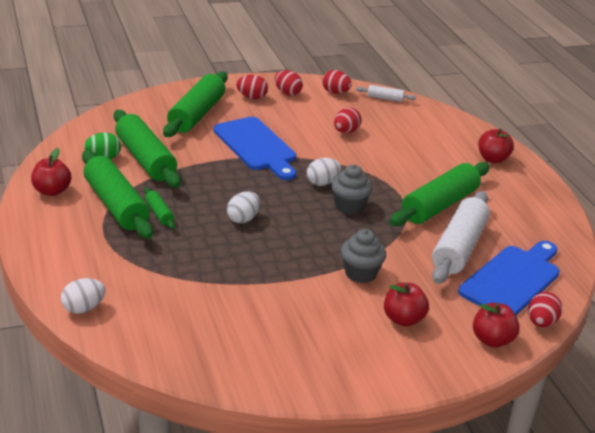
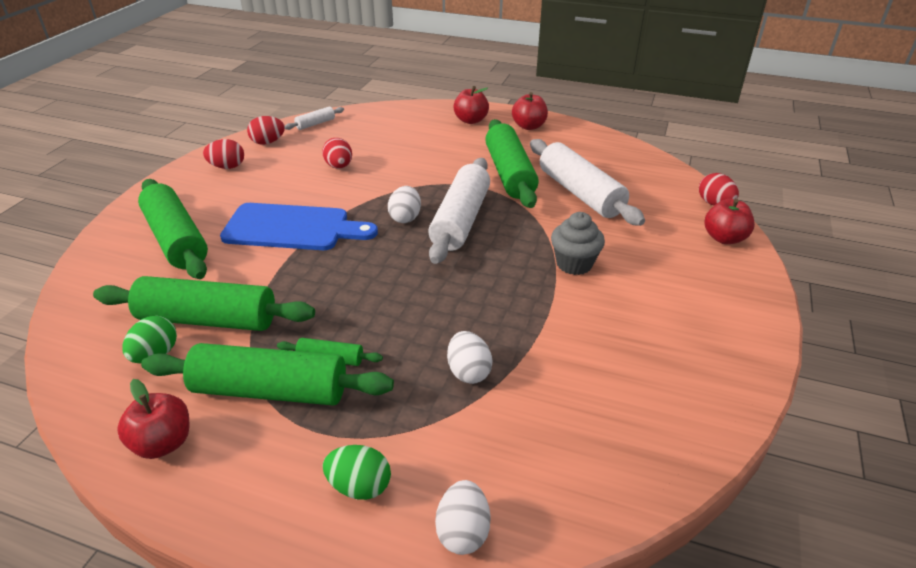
camera: 50 degrees left, 5 degrees up
(81, 263) = (359, 486): none -> green egg
(243, 219) = (410, 297): white egg -> white egg (468, 372)
(252, 97) = (201, 190): red egg -> none
(349, 206) = (460, 220): grey cupcake -> white rolling pin
(403, 319) = (664, 272): red apple -> red apple (529, 126)
(512, 279) = (646, 189): blue cutting board -> none

